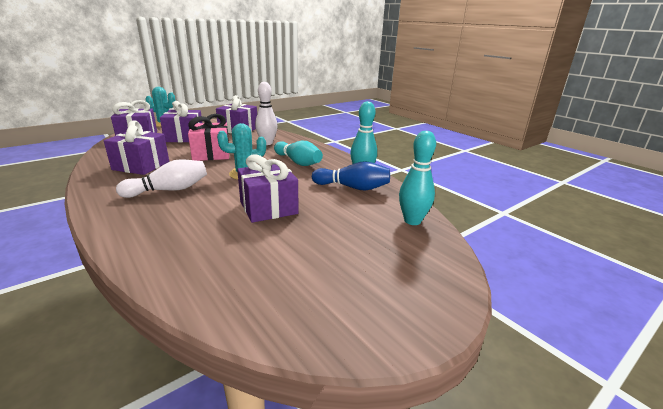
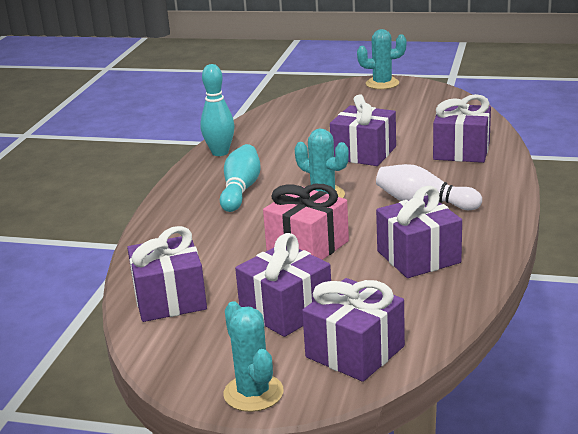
camera: 125 degrees left, 0 degrees up
(182, 242) = (461, 151): none -> purple gift
(267, 143) = (202, 240): white bowling pin -> none
(353, 187) = (262, 144): blue bowling pin -> none
(412, 221) = (287, 110): turquoise bowling pin -> none
(426, 312) = (382, 83): none -> turquoise cactus

